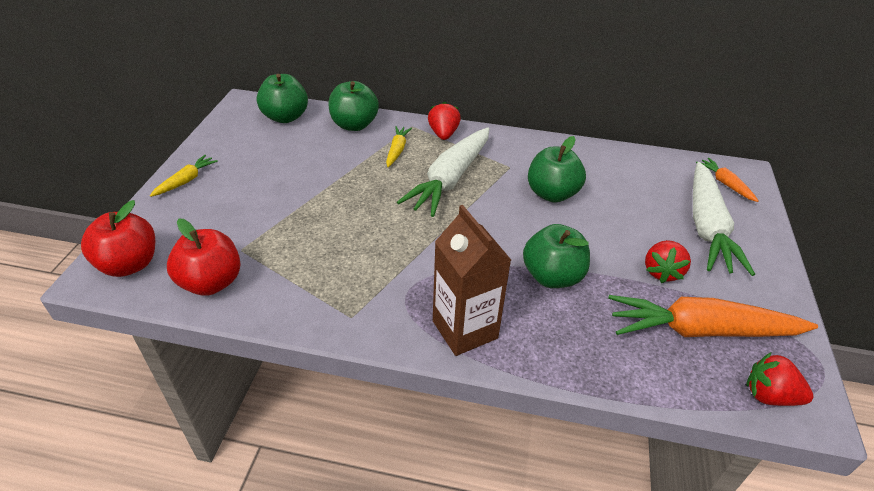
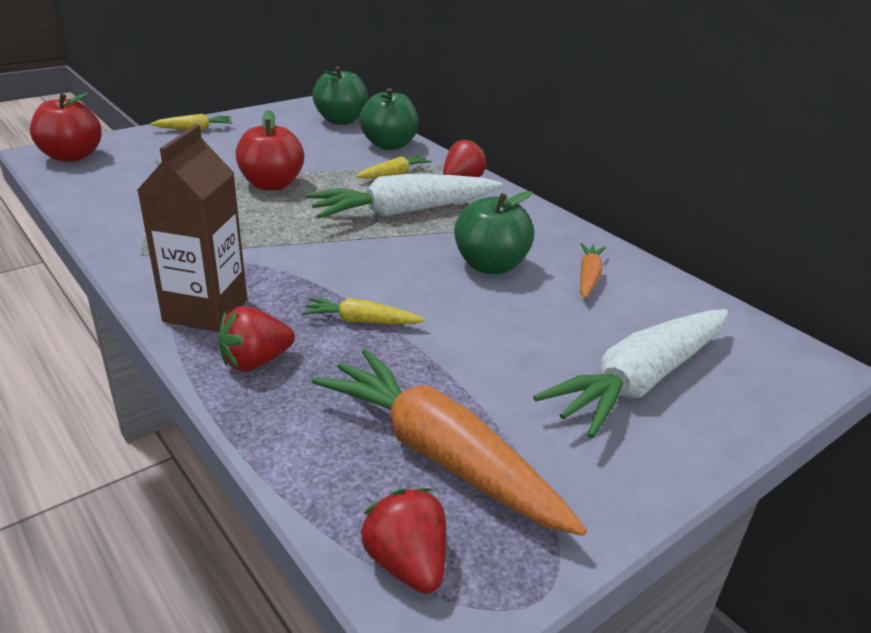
camera: 40 degrees right, 10 degrees down
(211, 282) = (96, 188): red apple -> red apple (272, 184)
(552, 276) = (361, 321): green apple -> yellow carrot
(661, 272) = (494, 383): red strawberry -> red strawberry (256, 361)
(725, 184) = (754, 360): orange carrot -> orange carrot (588, 277)

